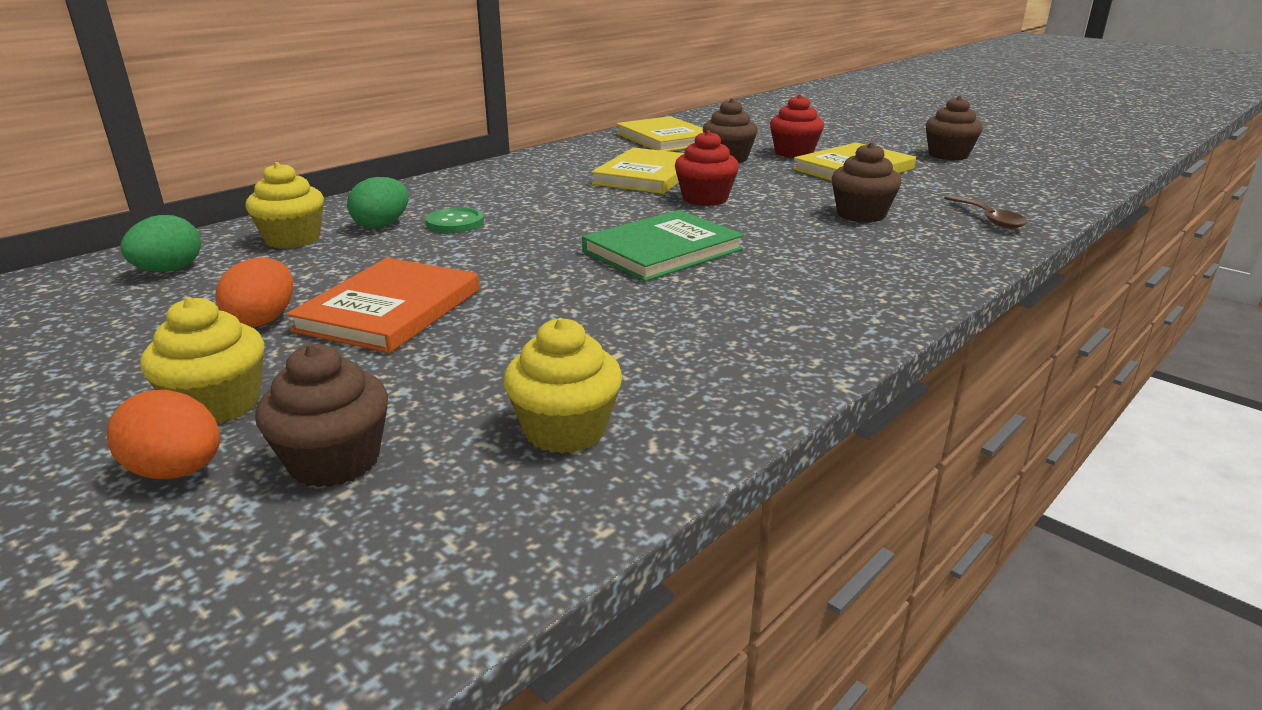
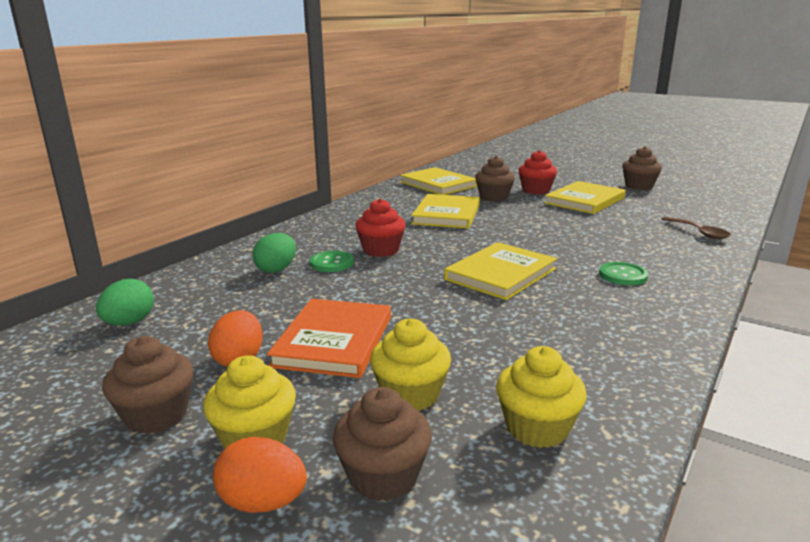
camera: 10 degrees left, 5 degrees down
(293, 239) = (213, 287): yellow cupcake -> yellow cupcake (410, 395)
(663, 250) = (501, 274): green book -> yellow book
(705, 199) = (500, 230): red cupcake -> red cupcake (381, 250)
(830, 264) = (623, 275): none -> green button
(861, 214) = (615, 235): brown cupcake -> brown cupcake (156, 415)

